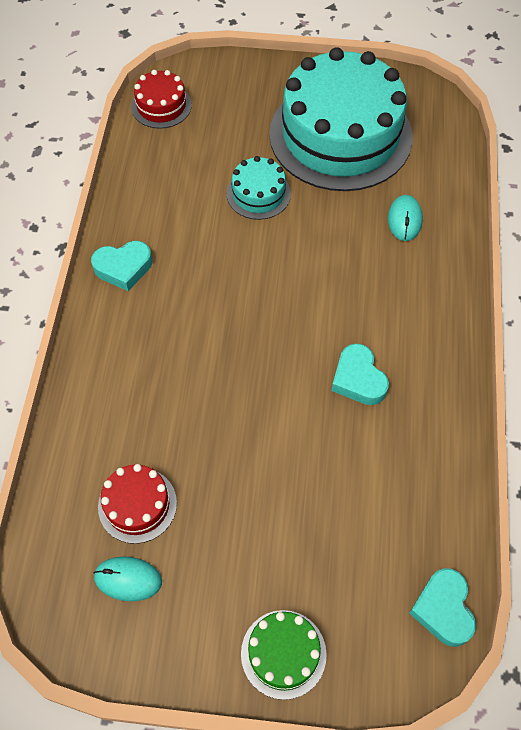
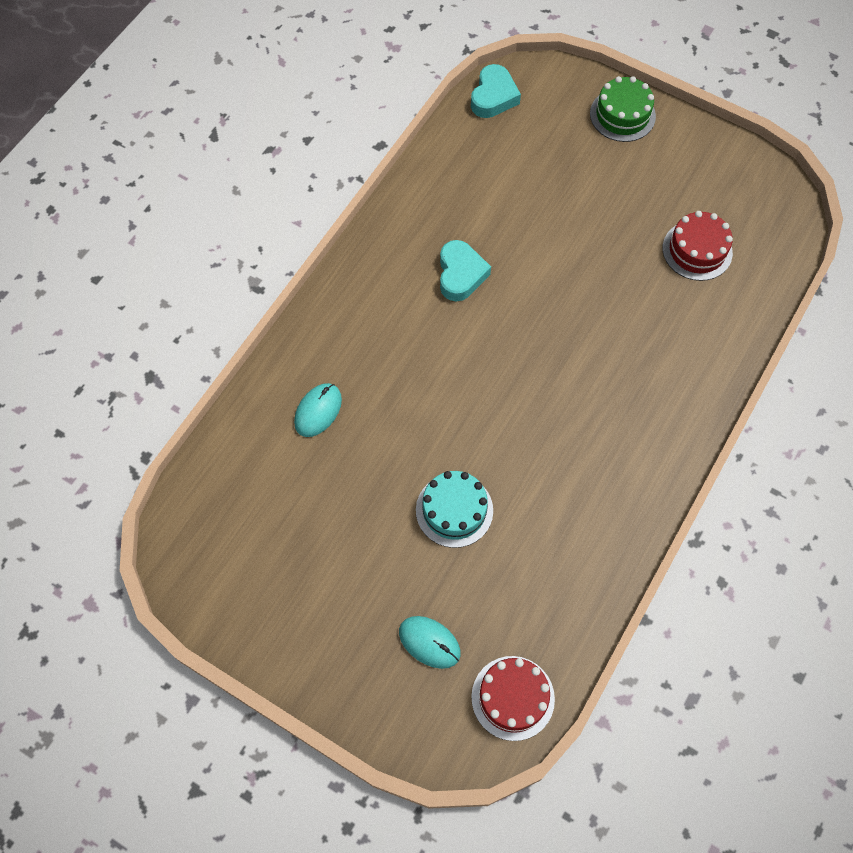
camera: 155 degrees left, 5 degrees up
(123, 268) = (637, 479): turquoise heart -> none
(128, 579) = (721, 202): turquoise mouse -> turquoise mouse (429, 642)
(340, 135) = (319, 550): turquoise cake -> none

